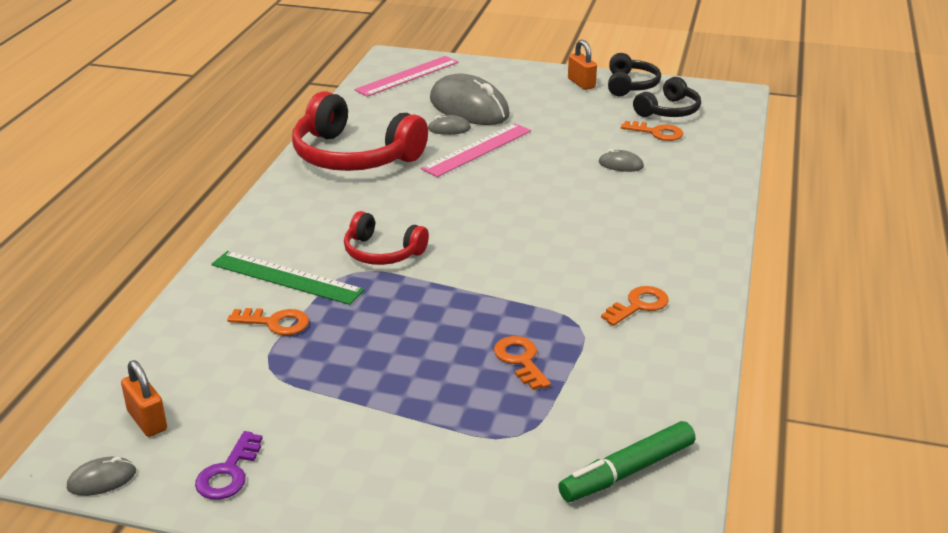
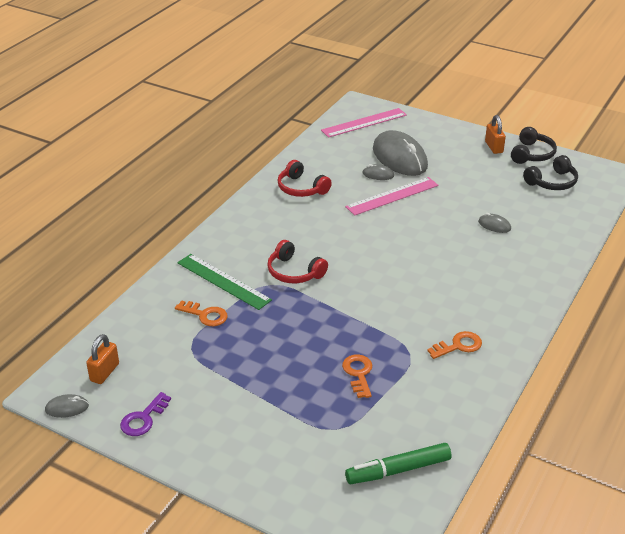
camera: 15 degrees right, 5 degrees up
(147, 421) = (104, 372): orange padlock -> orange padlock turned 45 degrees clockwise
(354, 156) = (301, 188): red headphones -> red headphones, size x0.55
(657, 133) = (534, 201): orange key -> none

